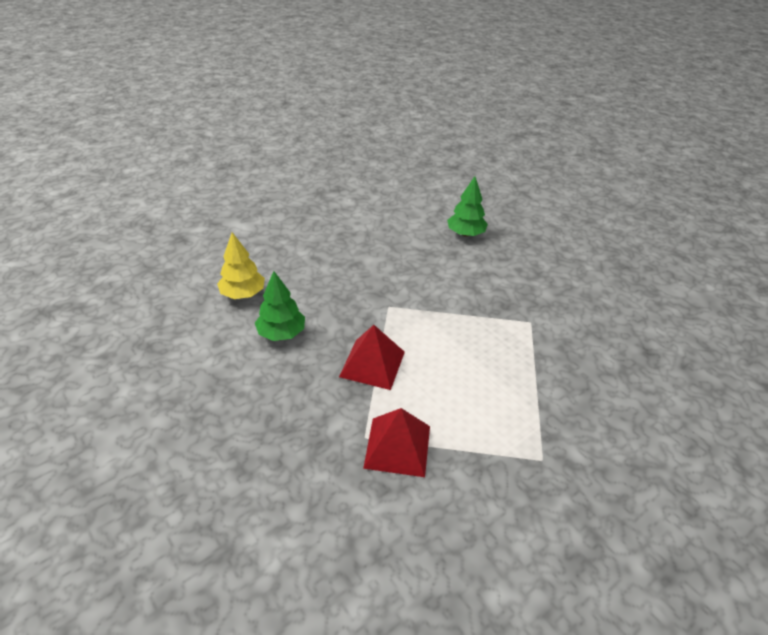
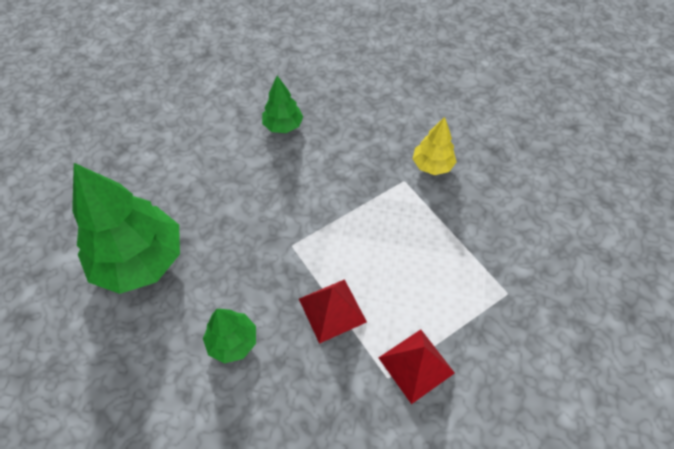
camera: 40 degrees left, 15 degrees up
(243, 294) = (155, 330): yellow tree -> yellow tree (432, 165)
(278, 252) = (140, 260): none -> green tree

